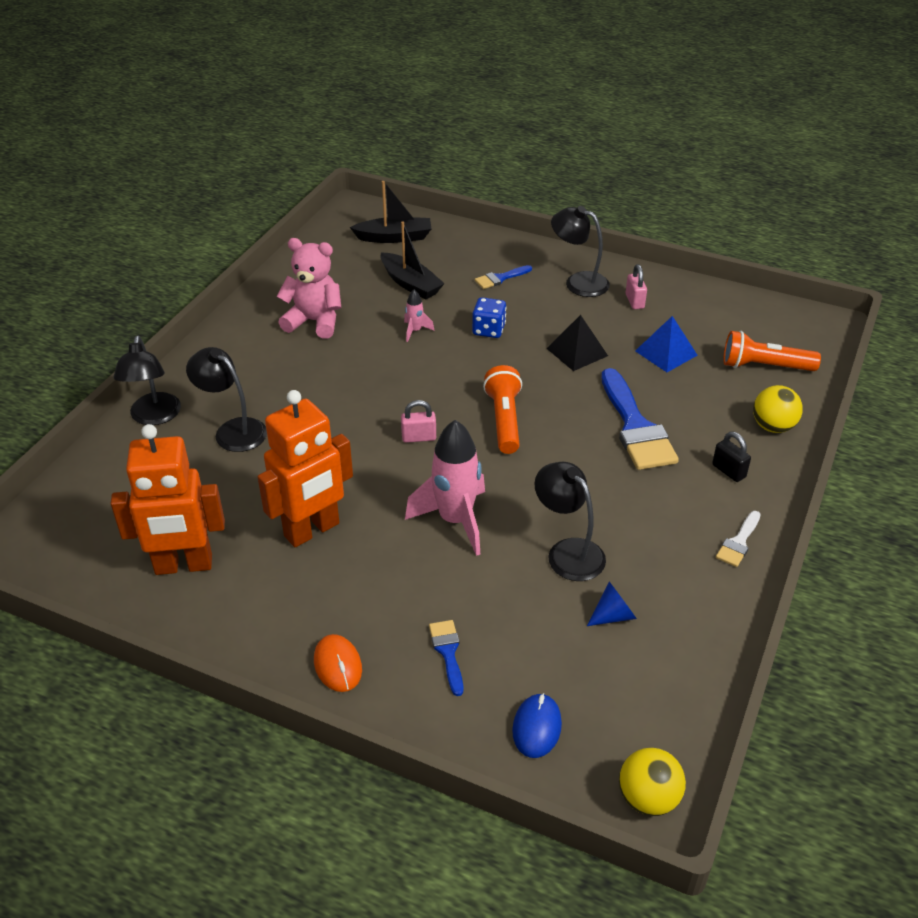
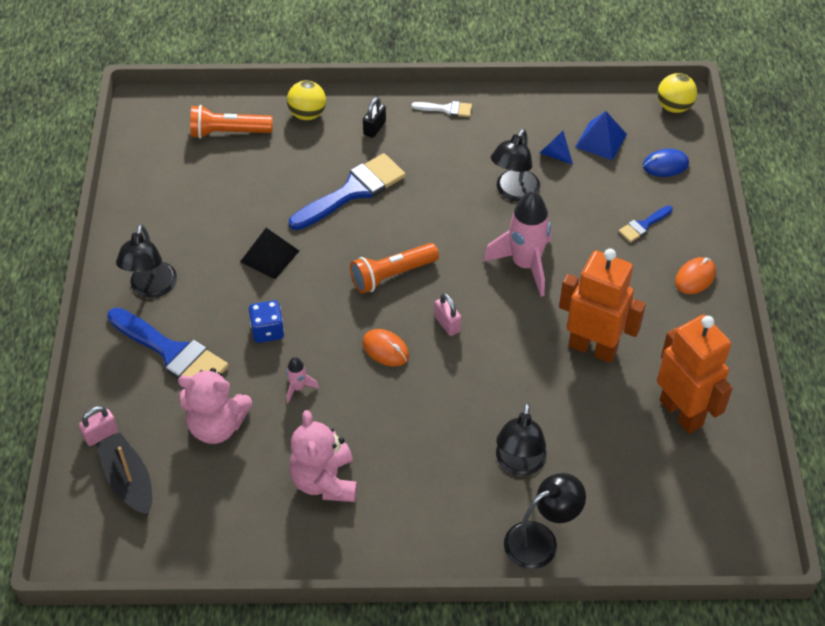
camera: 115 degrees left, 10 degrees up
(410, 284) = (217, 426): black boat -> pink teddy bear
(418, 390) = (385, 349): none -> orange mouse
(500, 278) = (172, 353): blue brush -> blue brush, size x2.06
(634, 301) = (167, 237): pink padlock -> pink padlock (101, 434)
(666, 353) = (240, 197): blue pyramid -> blue pyramid (600, 140)
(764, 366) = (228, 132): orange flashlight -> orange flashlight turned 105 degrees clockwise

